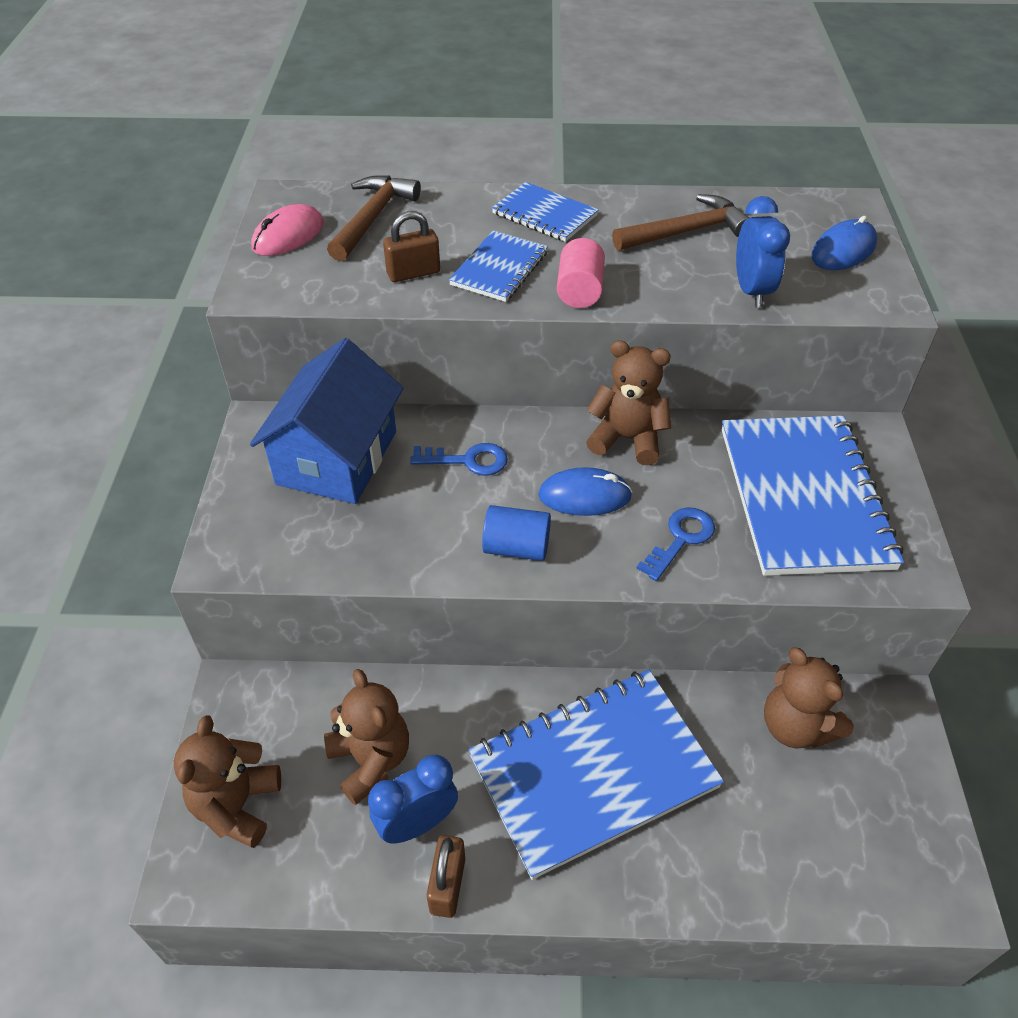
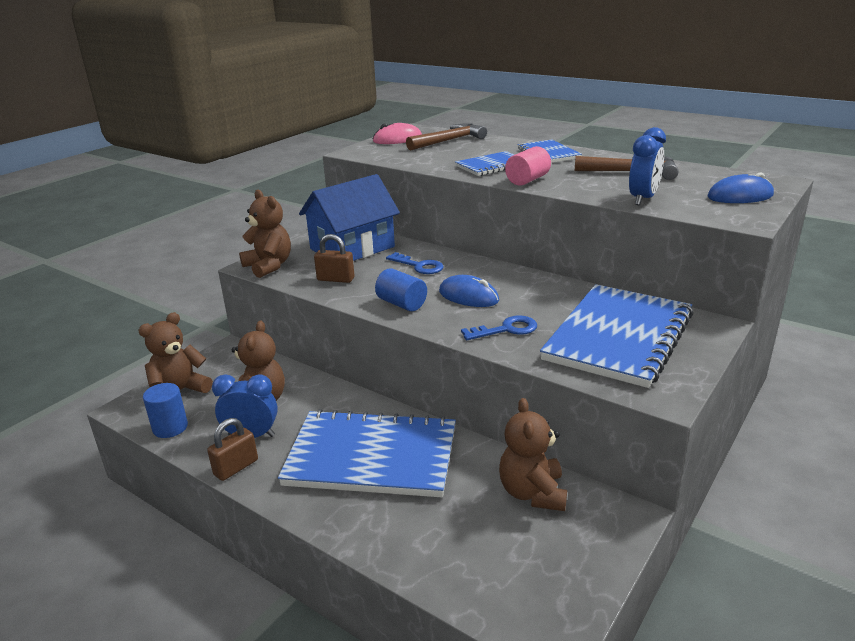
camera: 35 degrees right, 20 degrees down
(290, 874) = (170, 427): none -> blue cylinder
(413, 273) = (442, 159): brown padlock -> brown padlock (335, 279)
(627, 439) = (526, 282): brown teddy bear -> brown teddy bear (269, 266)

